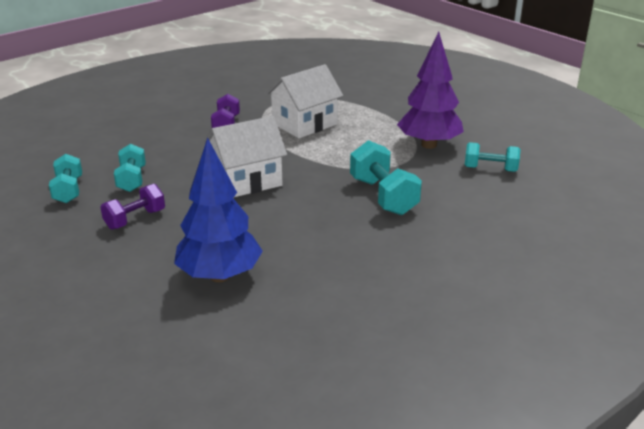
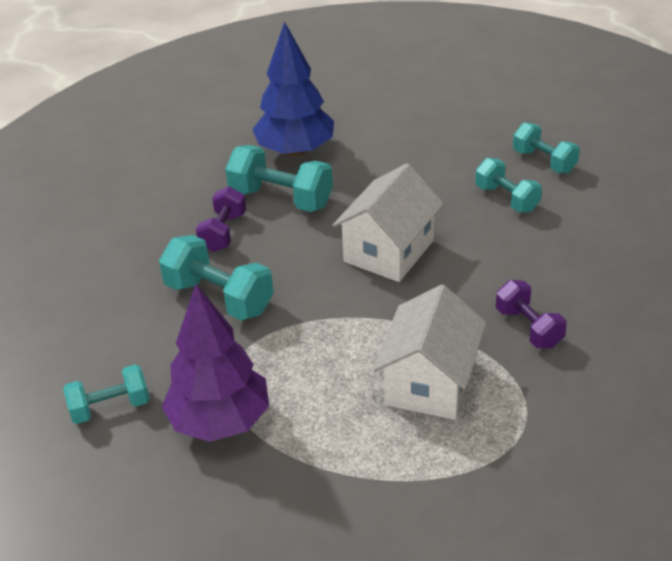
camera: 150 degrees right, 10 degrees up
(135, 219) = (435, 163): purple dumbbell -> purple dumbbell (223, 232)
(276, 241) = (281, 198): none -> turquoise dumbbell

